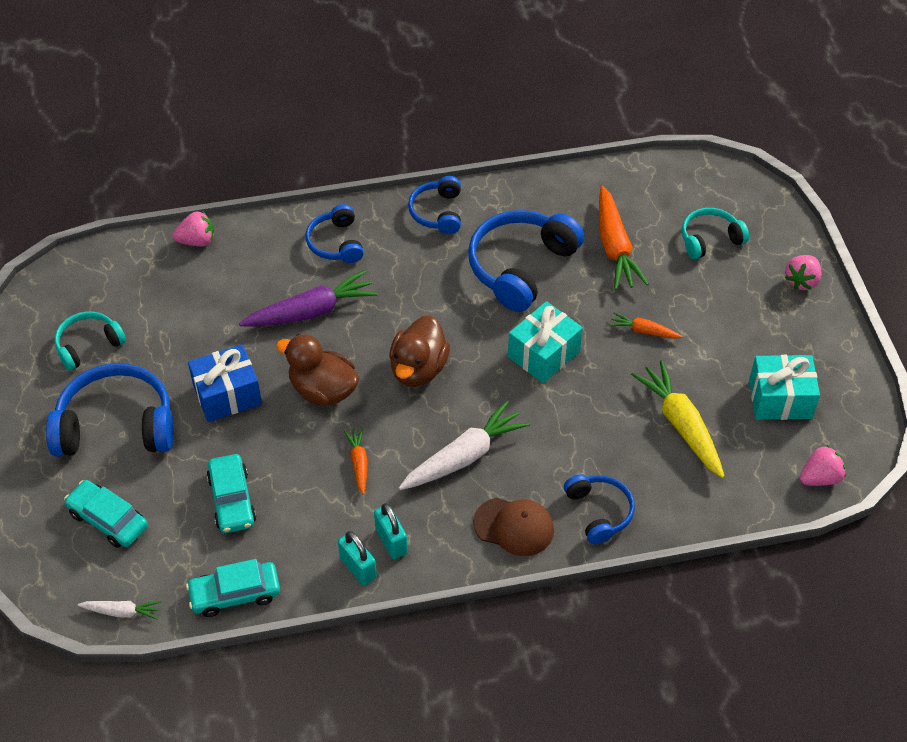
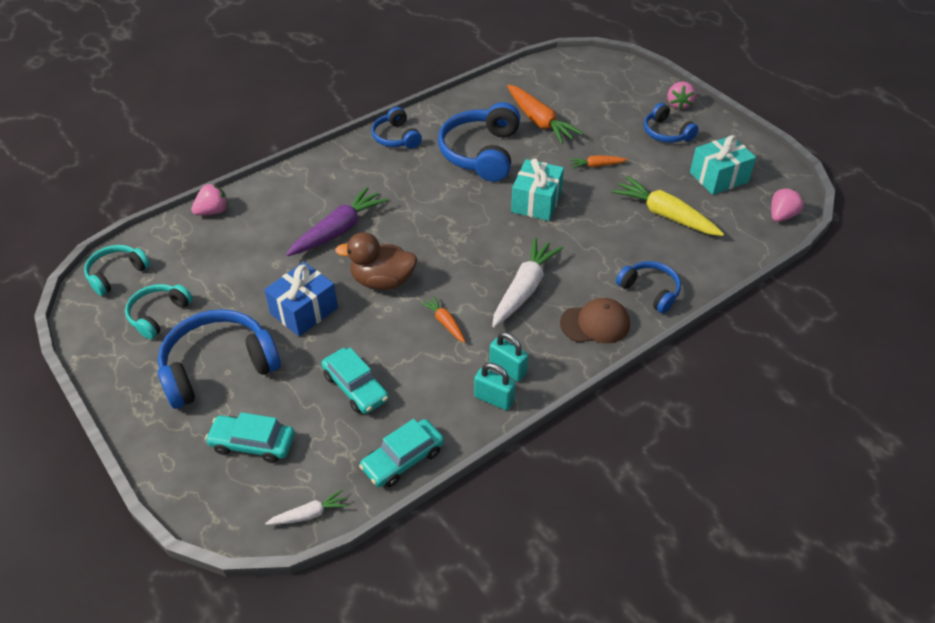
camera: 25 degrees left, 5 degrees down
(336, 243) = (329, 179): blue headphones -> blue headphones (666, 133)
(418, 369) = (449, 242): brown duck -> none
(710, 239) = (600, 98): turquoise headphones -> turquoise headphones (117, 274)

